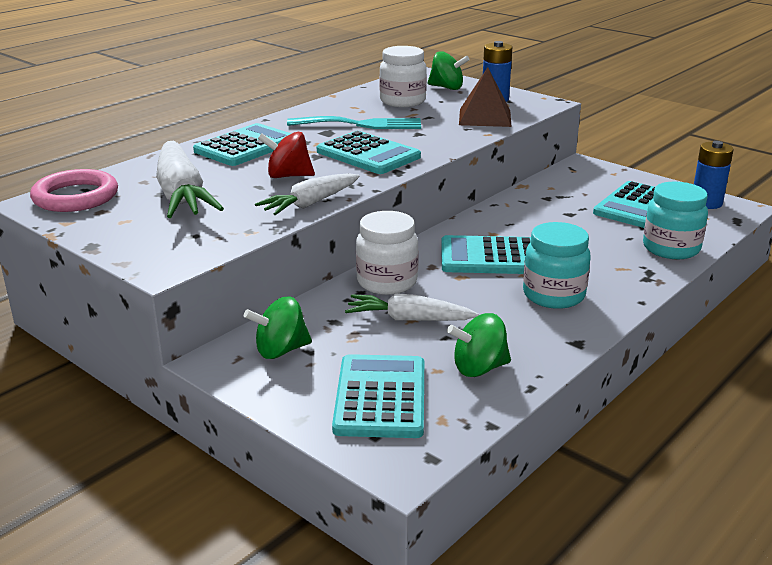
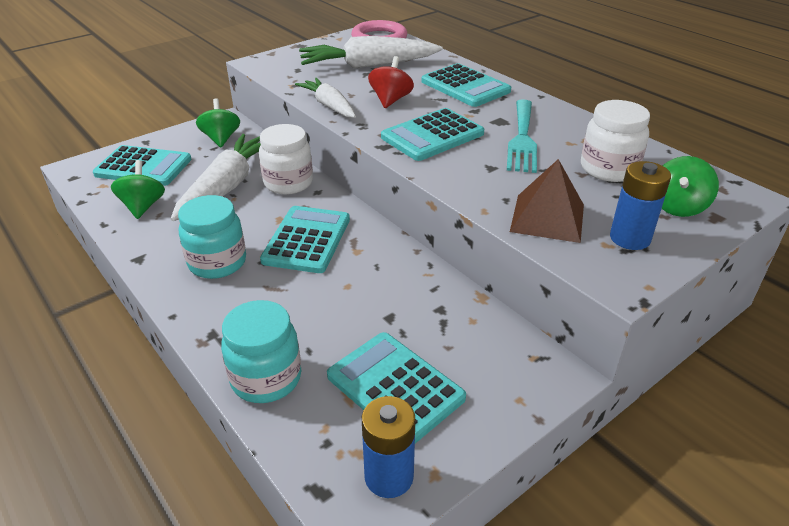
camera: 100 degrees right, 10 degrees up
(408, 319) = (227, 186): white carrot -> white carrot, size x1.62

